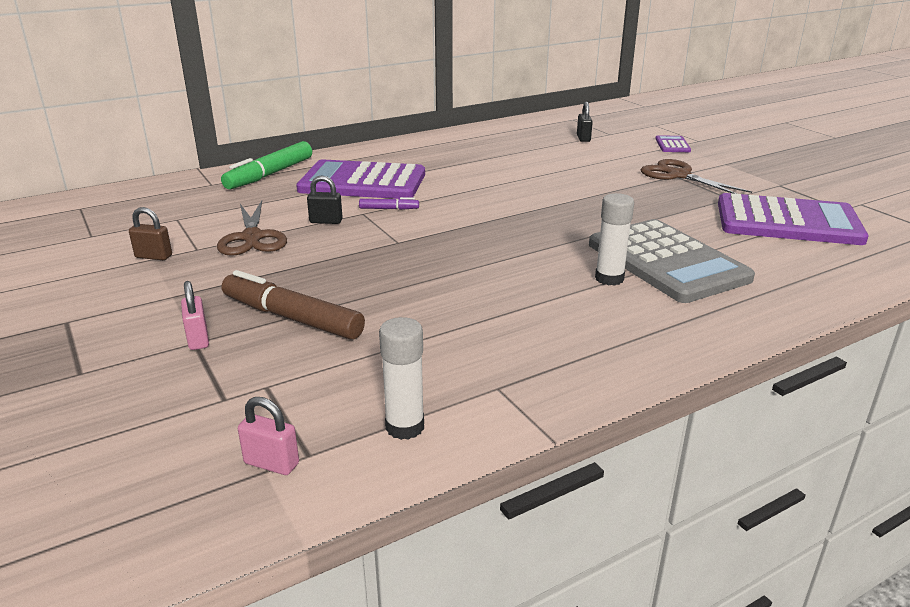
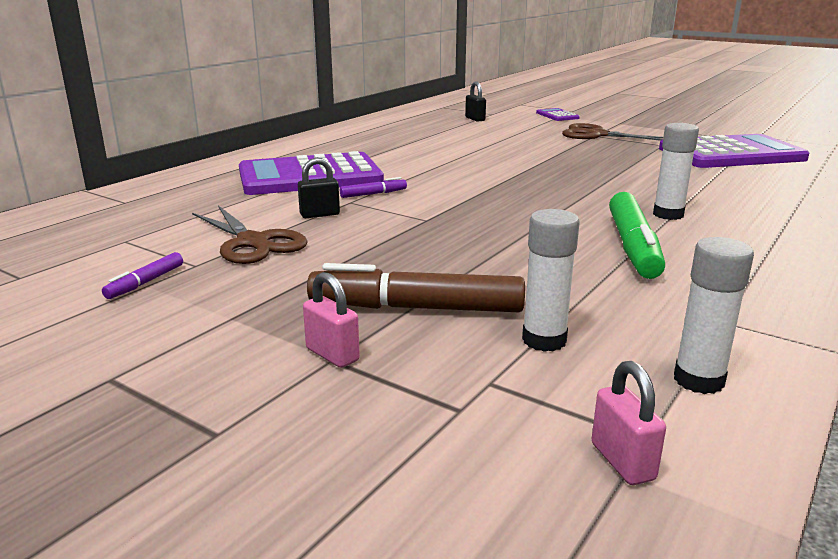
camera: 25 degrees left, 5 degrees down
(153, 256) = (145, 282): brown padlock -> purple marker
(270, 174) = (189, 184): green marker -> green marker (633, 247)
(271, 463) = (622, 461): pink padlock -> pink padlock turned 75 degrees clockwise
(342, 366) = (544, 340): none -> white glue stick
(667, 261) = (692, 194): grey calculator -> none

